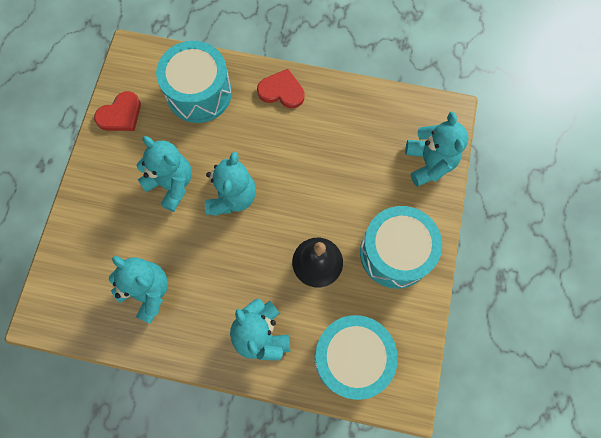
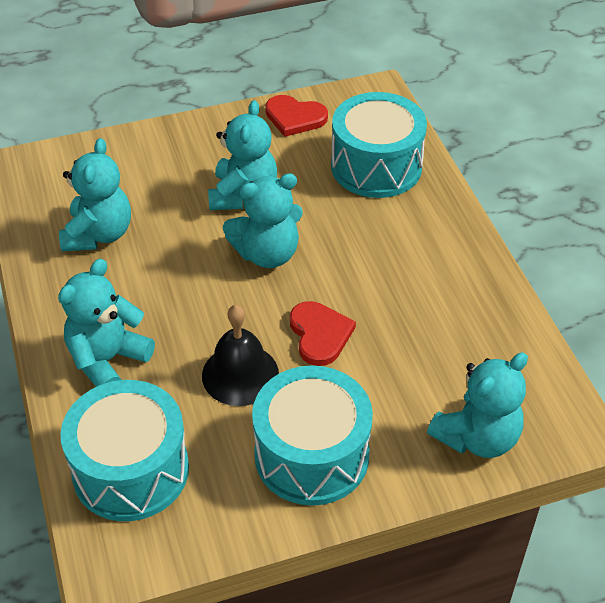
camera: 60 degrees right, 25 degrees down
(281, 91) = (445, 236): red heart -> red heart (320, 334)

